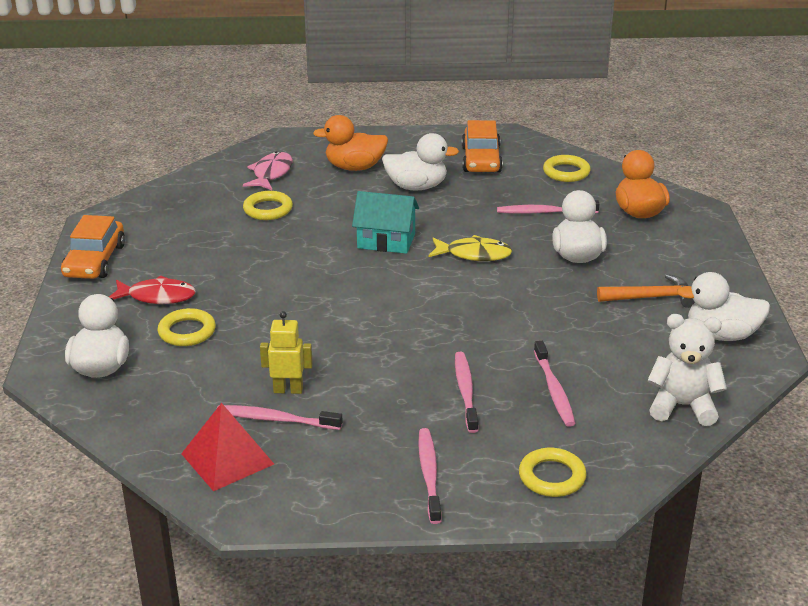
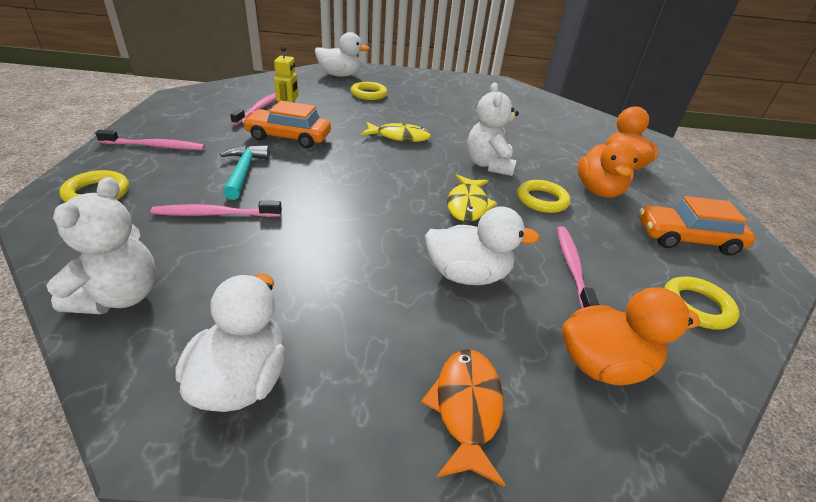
camera: 90 degrees right, 5 degrees up
(95, 261) = (454, 79): orange car -> orange car (289, 137)
(157, 296) = (411, 90): red fish -> none
(227, 459) = (231, 95): red pyramid -> none
(268, 209) = (531, 126): yellow ring -> yellow ring (542, 200)
(271, 173) = (590, 131): pink fish -> none
(334, 298) = (399, 137): none -> yellow fish
(386, 241) = (488, 165): turquoise house -> white teddy bear
(416, 187) = (598, 191): white duck -> orange duck
(465, 392) = (244, 172): pink toothbrush -> turquoise hammer
(651, 298) = (360, 323): orange hammer -> none
(696, 258) = (466, 408): none -> orange fish

